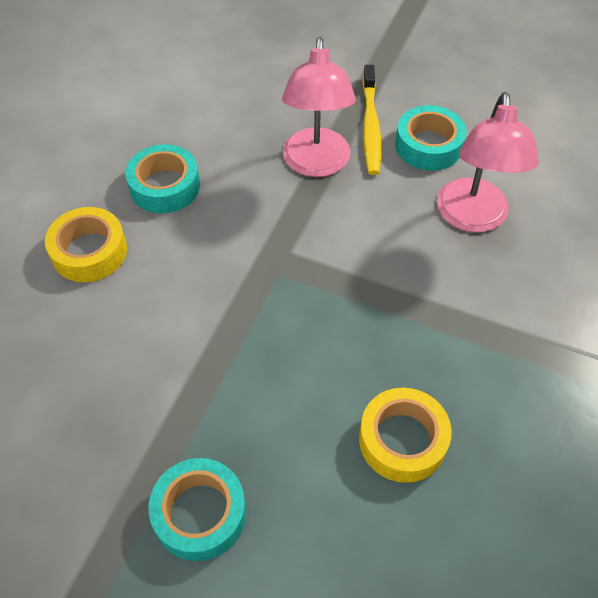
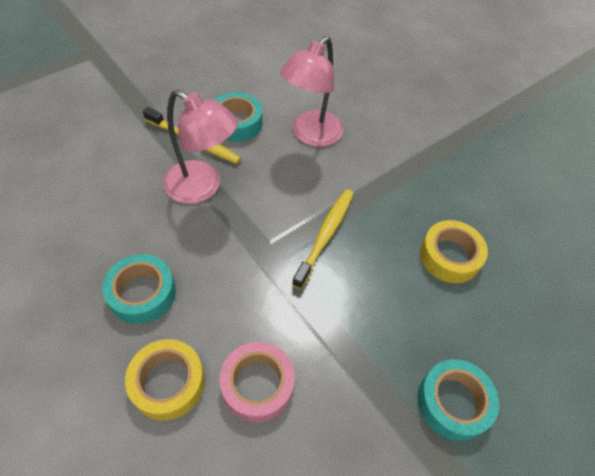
camera: 65 degrees left, 0 degrees up
(123, 320) = (257, 385): none -> pink tape
(335, 297) = (325, 236): none -> yellow toothbrush
(472, 218) = (311, 135): pink lamp -> pink lamp turned 90 degrees clockwise

